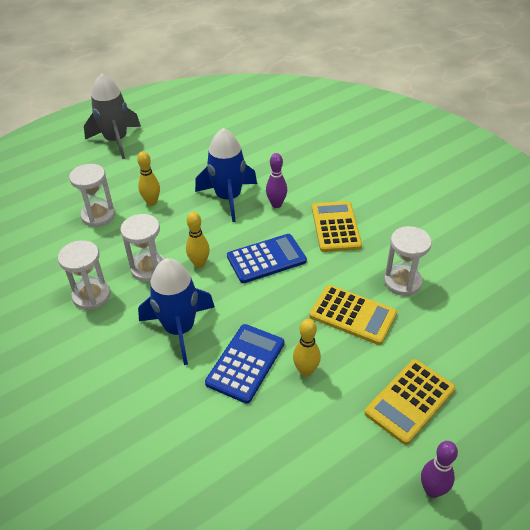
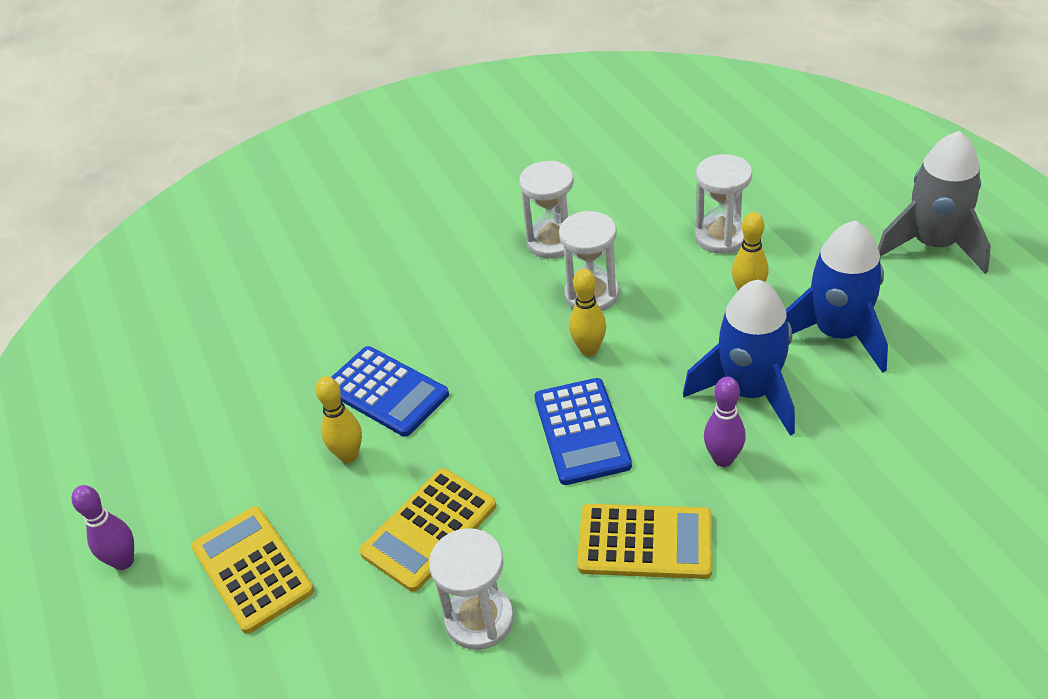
camera: 105 degrees right, 0 degrees up
(179, 329) = (466, 327): blue rocket -> blue rocket (837, 334)

